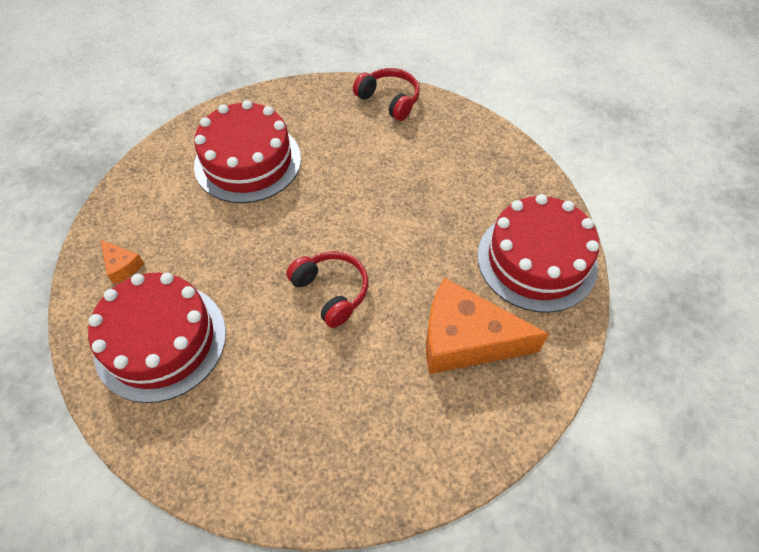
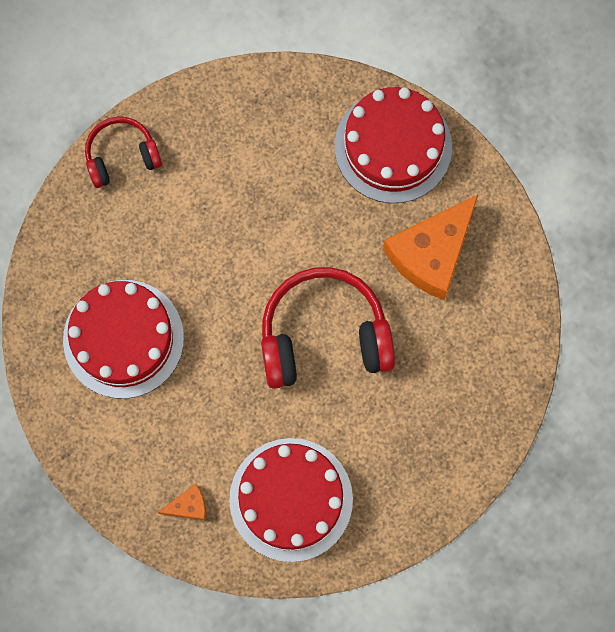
camera: 60 degrees left, 20 degrees up
(331, 292) = (324, 336): red headphones -> red headphones, size x1.73

